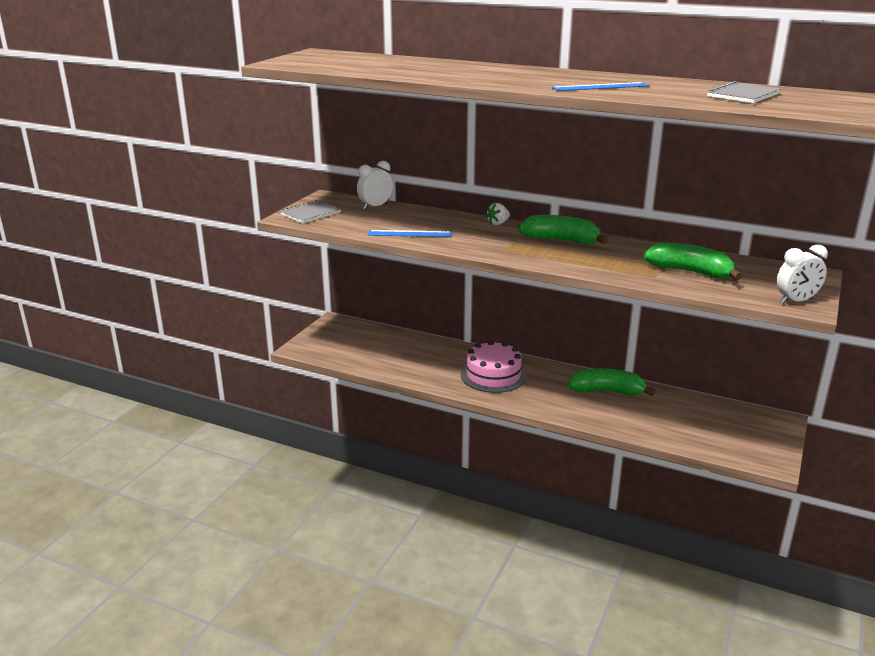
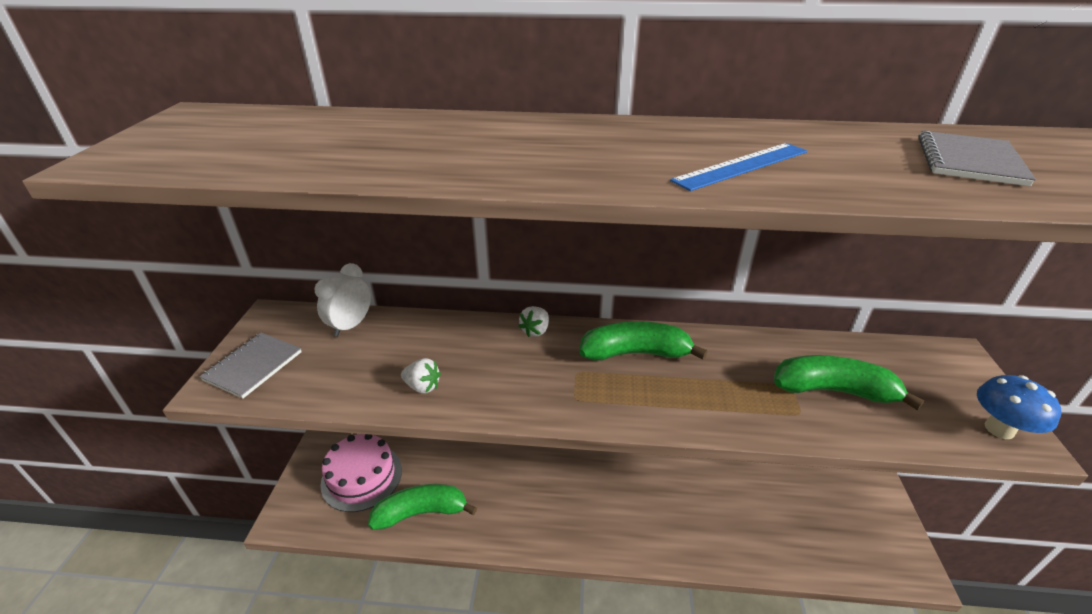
camera: 20 degrees left, 10 degrees up
(410, 234) = (422, 386): blue ruler -> white strawberry
(493, 375) = (550, 499): pink cake -> pink cake (362, 477)
(607, 391) = (687, 491): green banana -> green banana (421, 512)
(796, 301) = (999, 429): white clock -> blue mushroom

